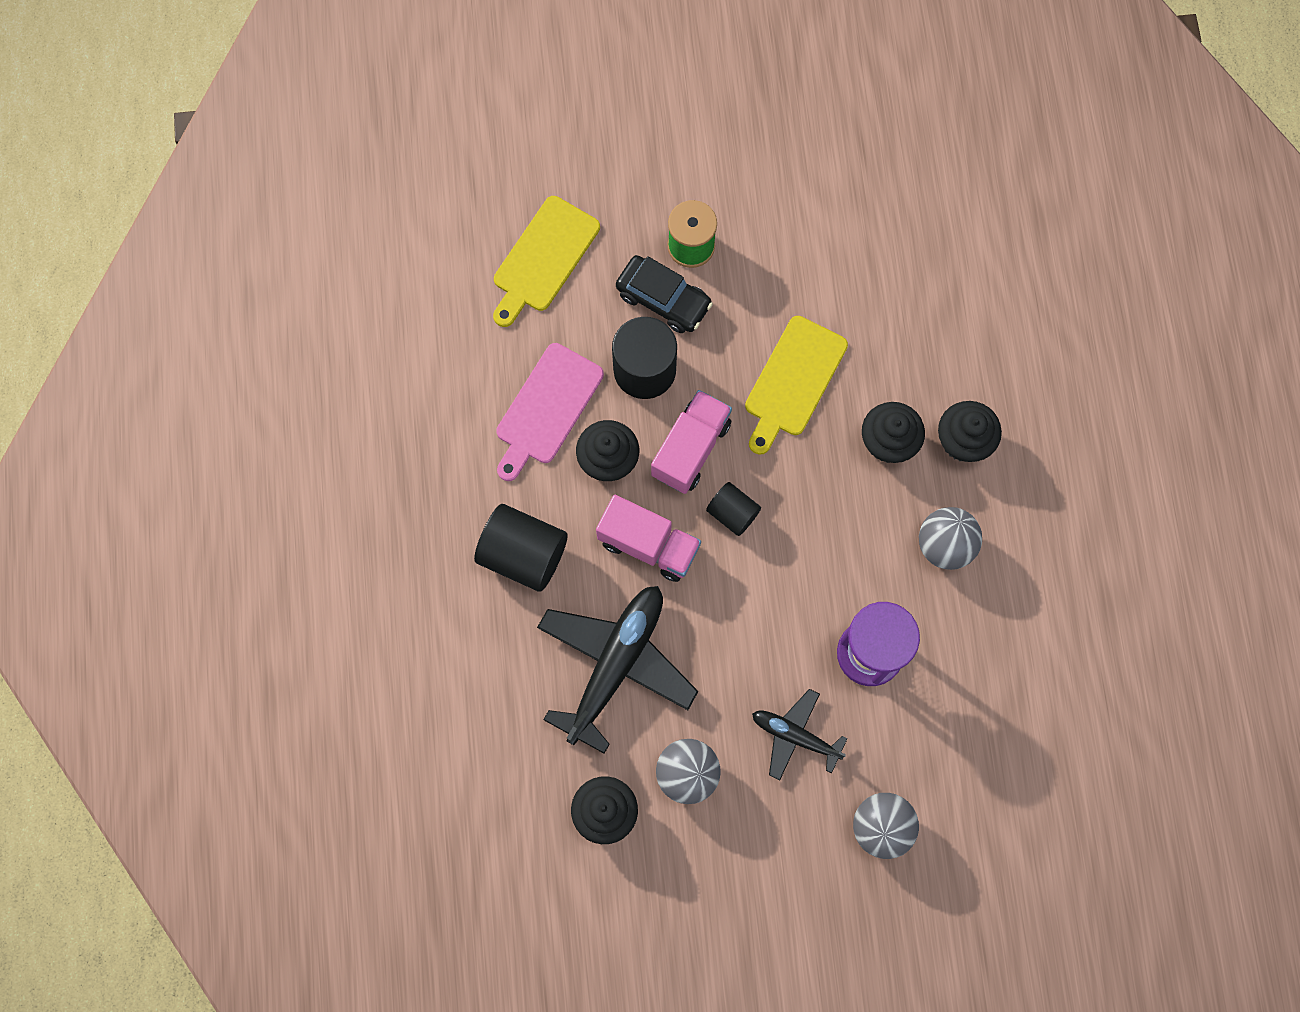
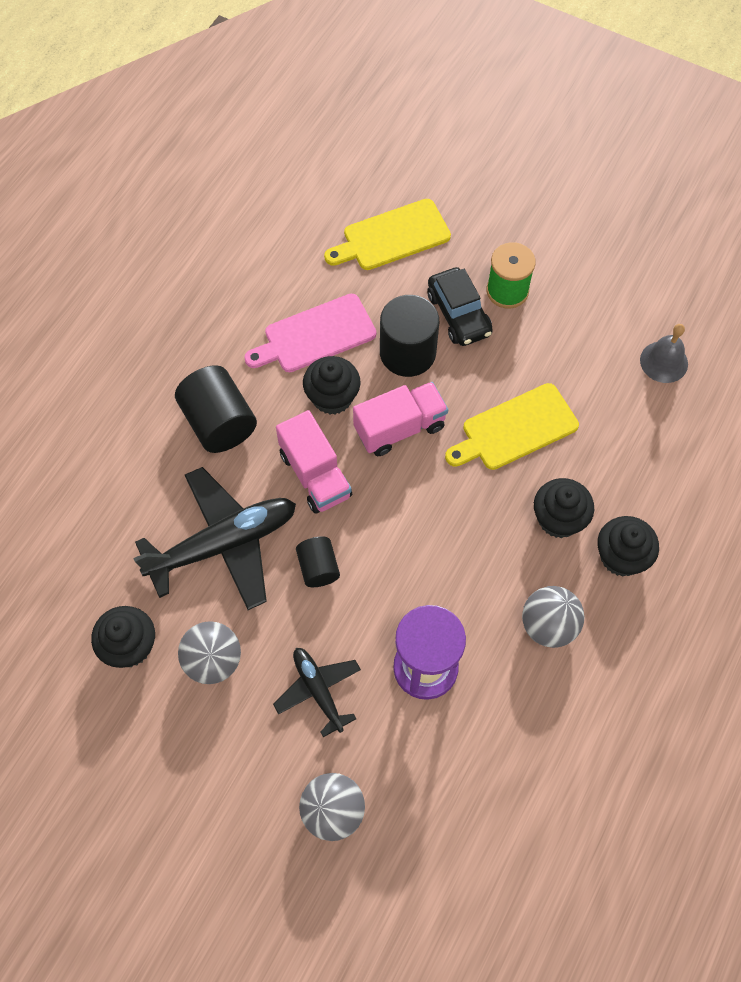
camera: 35 degrees right, 10 degrees down
(732, 513) = (396, 493): black cylinder -> black cylinder (318, 568)
(878, 227) = (664, 362): none -> grey bell

